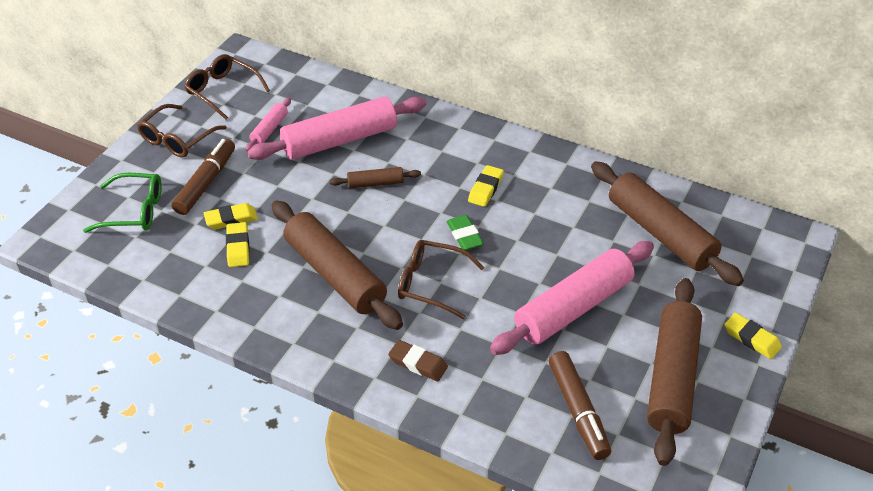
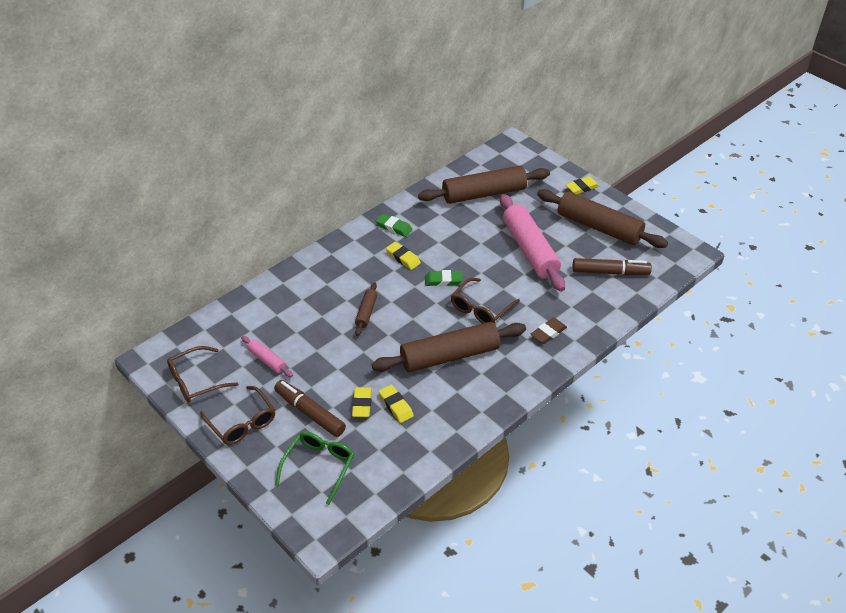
camera: 70 degrees left, 0 degrees up
(238, 247) = (395, 406): yellow eraser -> yellow eraser turned 45 degrees clockwise
(339, 140) = (306, 321): pink rolling pin -> none
(537, 166) = (394, 227): none -> green eraser

